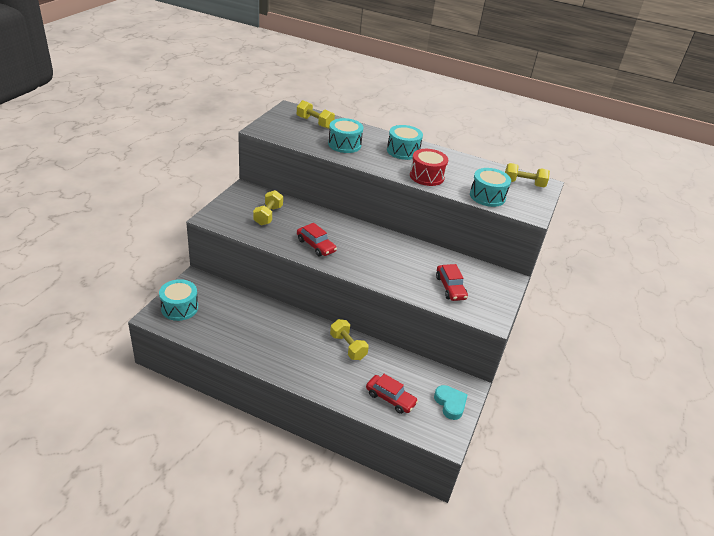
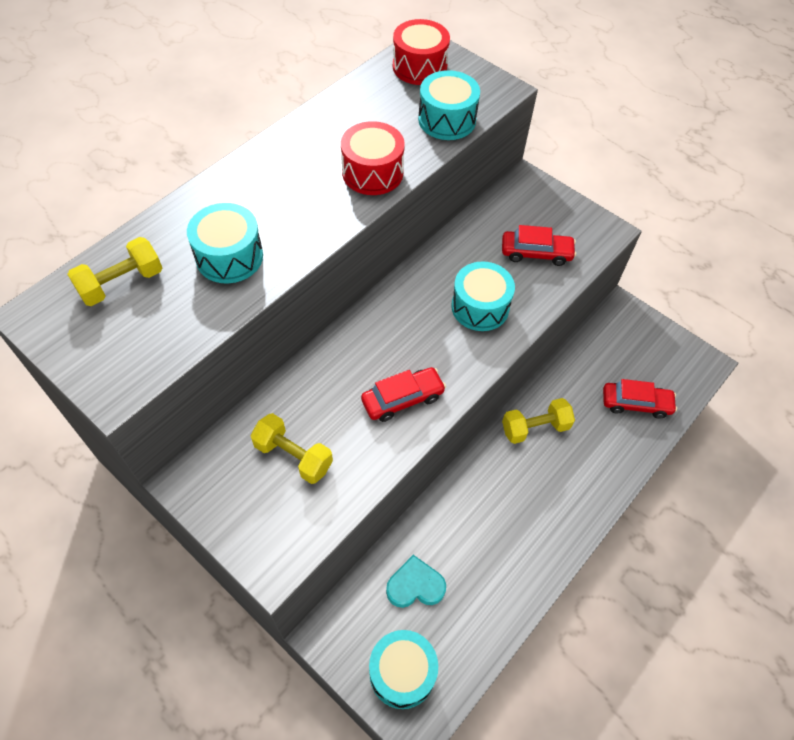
camera: 70 degrees left, 20 degrees up
(390, 398) = (636, 404): red car -> red car turned 45 degrees clockwise
(403, 151) = (280, 178): turquoise drum -> turquoise drum (480, 307)
(450, 404) = (649, 340): turquoise heart -> turquoise heart (415, 586)
(523, 184) = (419, 67): yellow dumbbell -> red drum

